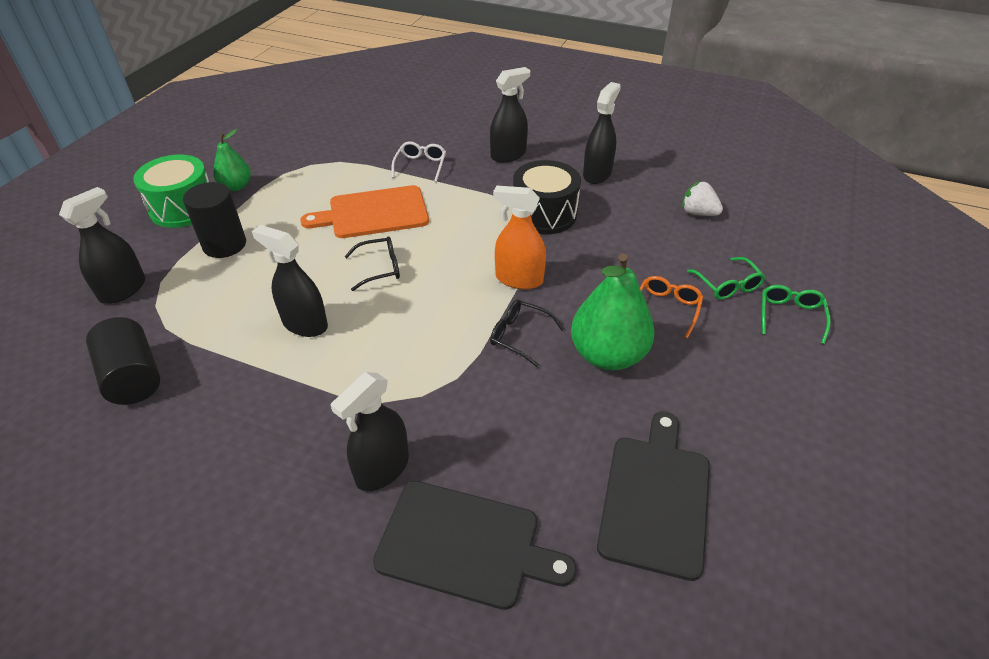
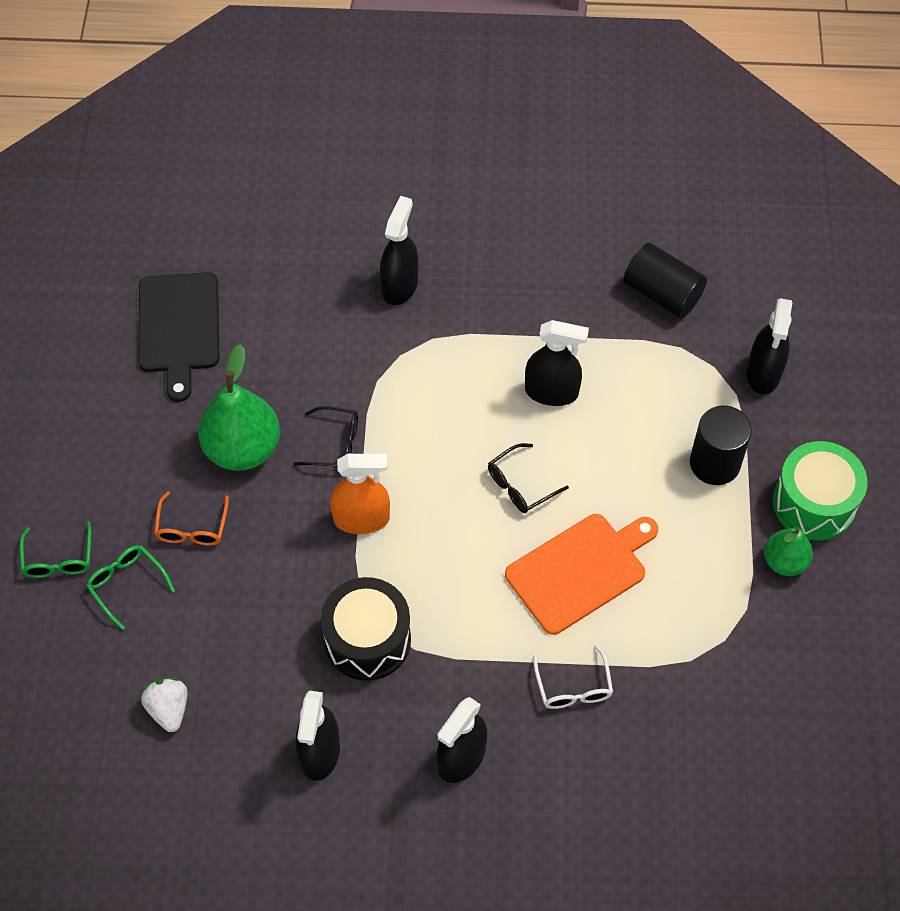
camera: 160 degrees right, 15 degrees up
(465, 544) = (313, 255): black cutting board -> none
(698, 213) = (169, 709): white strawberry -> white strawberry turned 120 degrees counterclockwise

